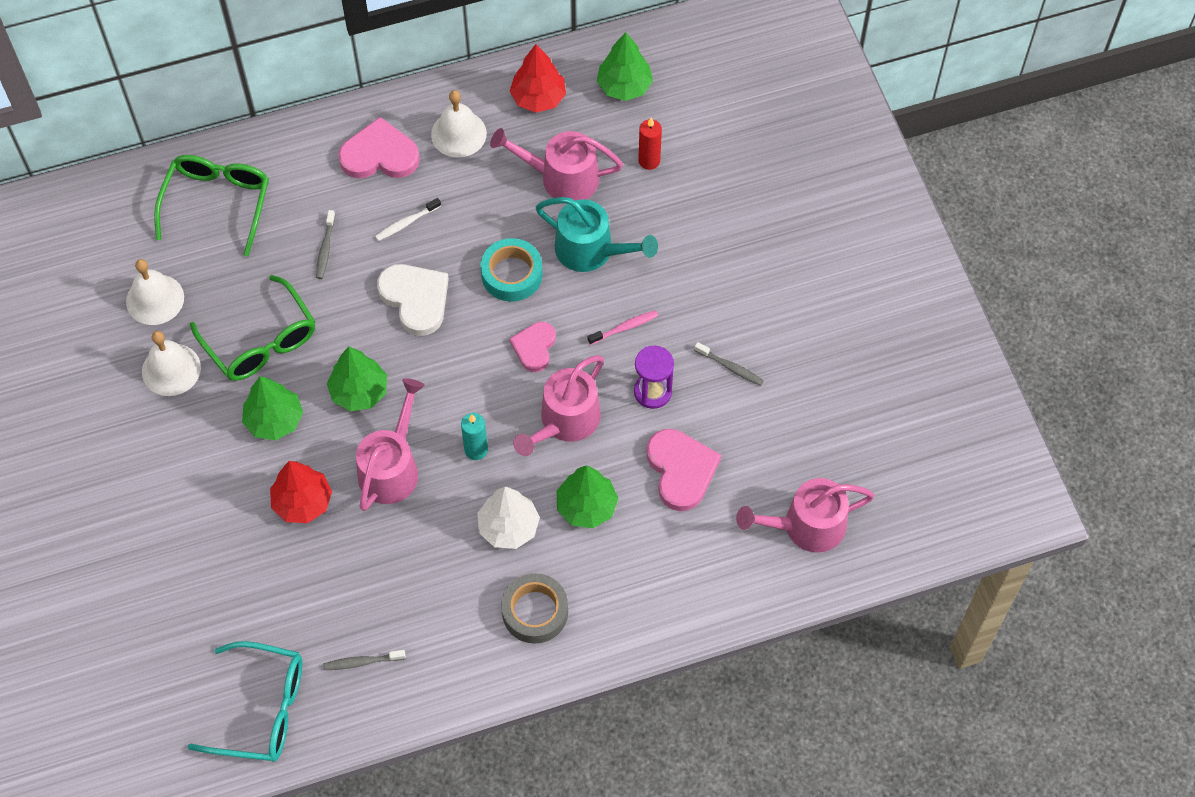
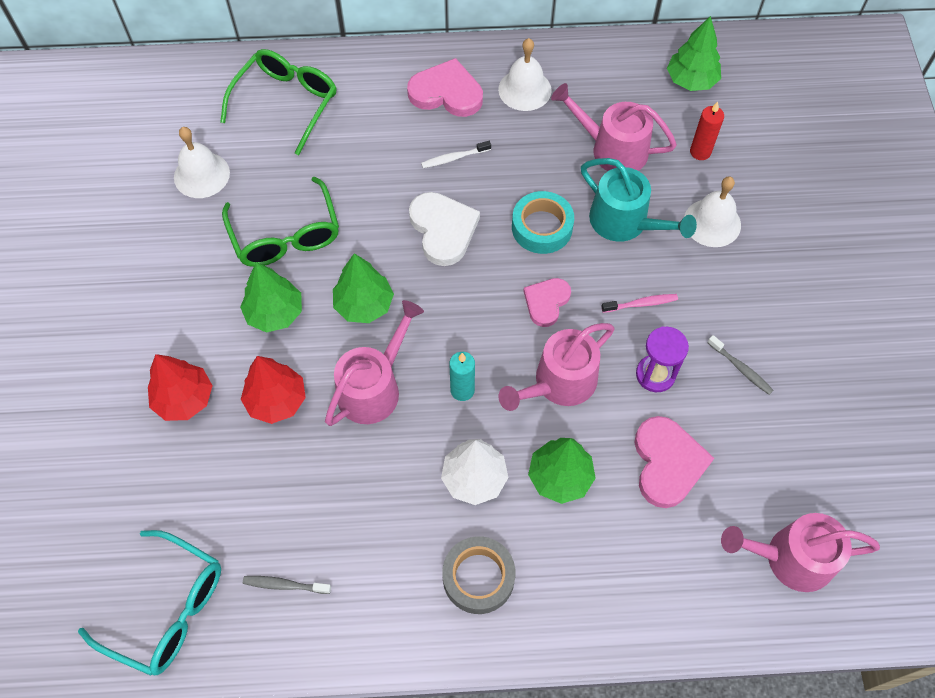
camera: 15 degrees right, 0 degrees up
(171, 369) = (194, 242): white bell -> white bell (712, 222)
(325, 249) = (372, 164): grey toothbrush -> none
(538, 98) = (607, 74): red tree -> red tree (184, 399)

